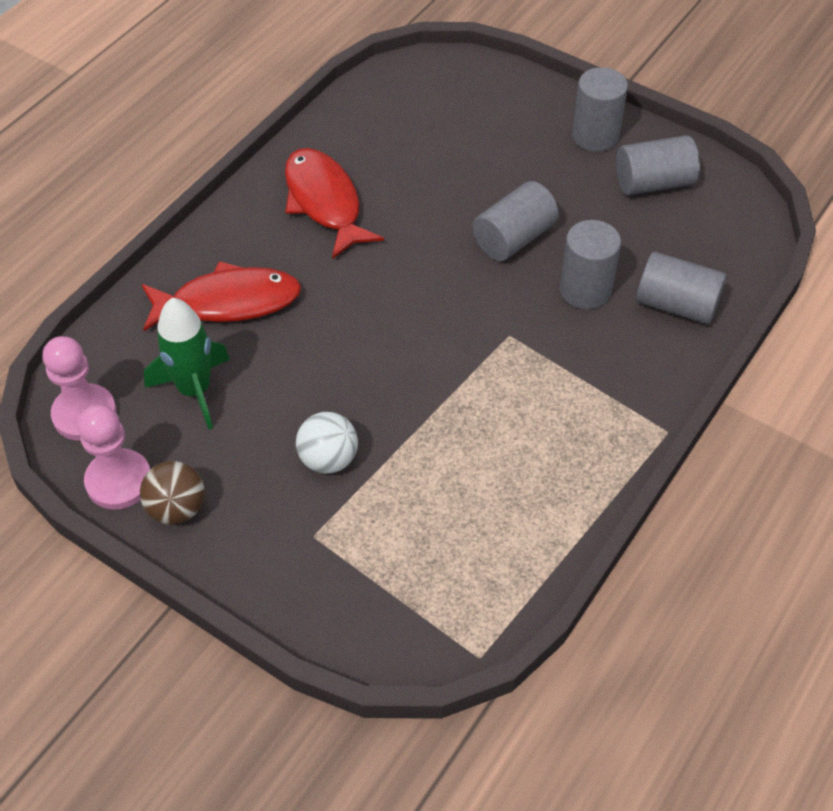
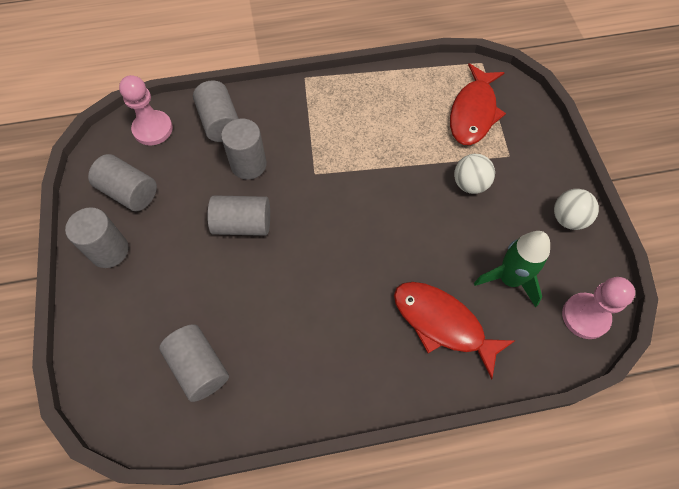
camera: 135 degrees left, 10 degrees up
(119, 481) = (590, 258): pink pawn -> pink pawn (153, 129)
(177, 509) = (568, 219): brown ball -> white ball
(324, 202) = (315, 350): red fish -> red fish (473, 112)
(406, 127) = (199, 367): none -> grey cylinder

